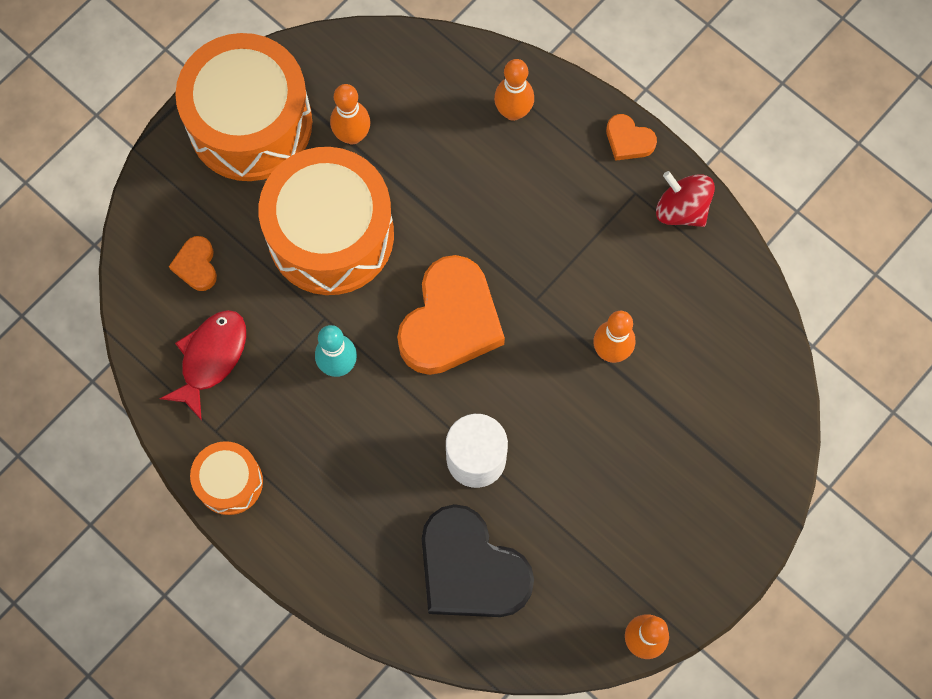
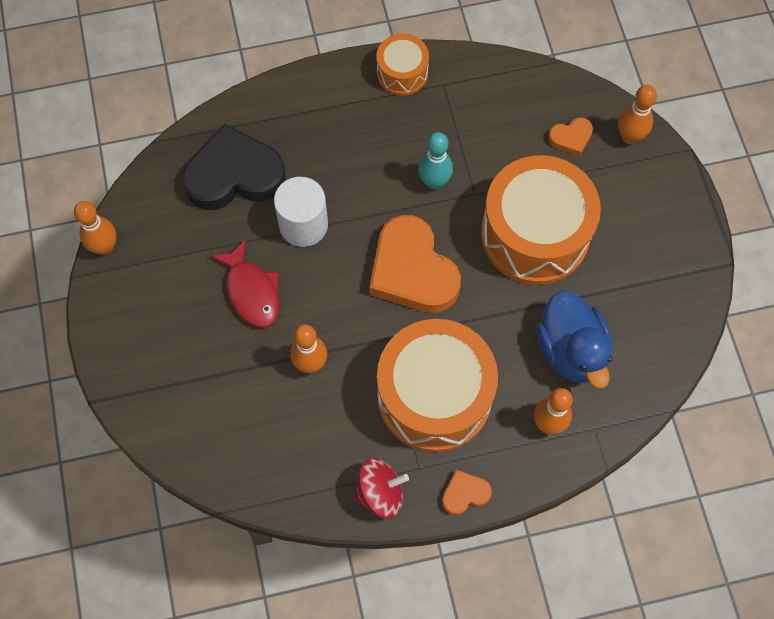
camera: 125 degrees right, 5 degrees down
(196, 265) = (571, 138): orange heart -> orange heart turned 135 degrees clockwise
(211, 358) = (496, 109): red fish -> red fish (251, 291)
(250, 123) = (661, 234): orange drum -> orange drum (434, 396)
(352, 135) = (605, 296): orange bowling pin -> orange bowling pin (629, 137)
(429, 133) = (571, 350): none -> blue duck

